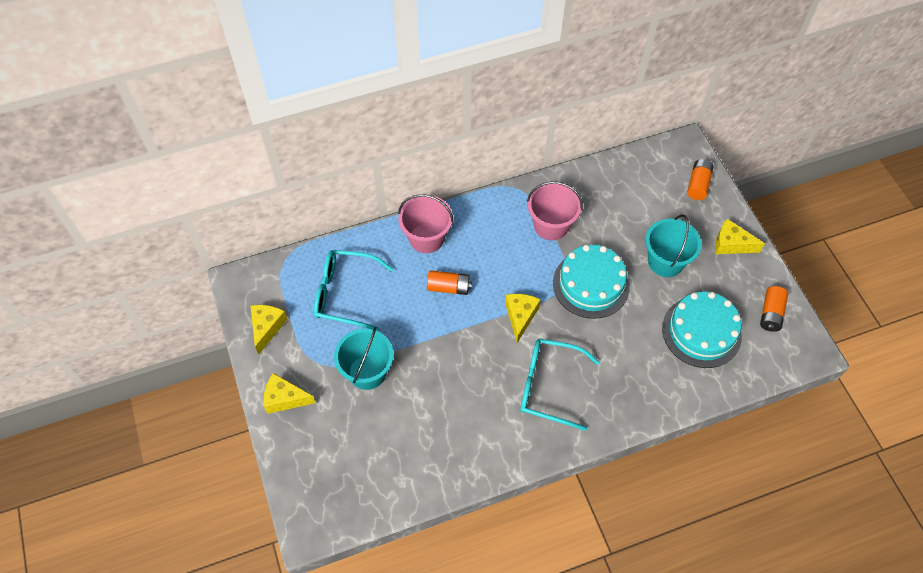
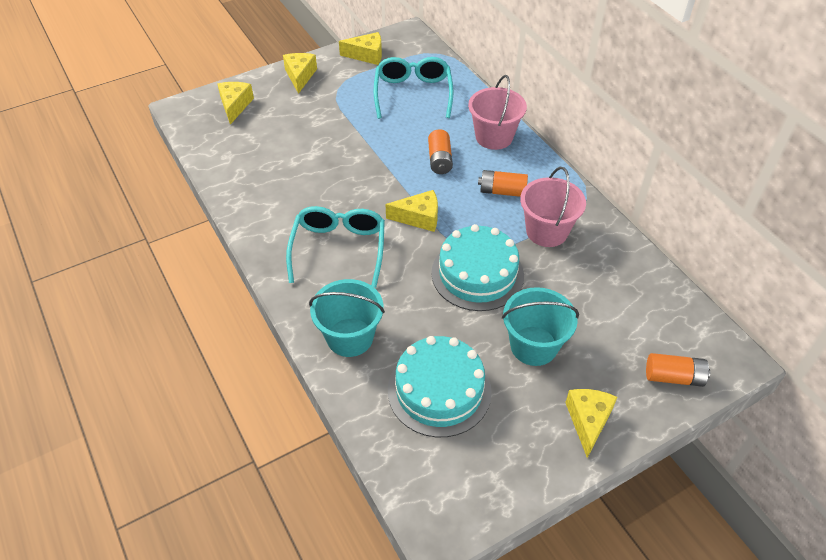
camera: 80 degrees right, 10 degrees down
(319, 470) = (235, 106): none -> yellow cheese
(367, 372) = (333, 119): turquoise bucket -> turquoise bucket (350, 337)
(771, 314) = (487, 474): orange battery -> orange battery (502, 191)

